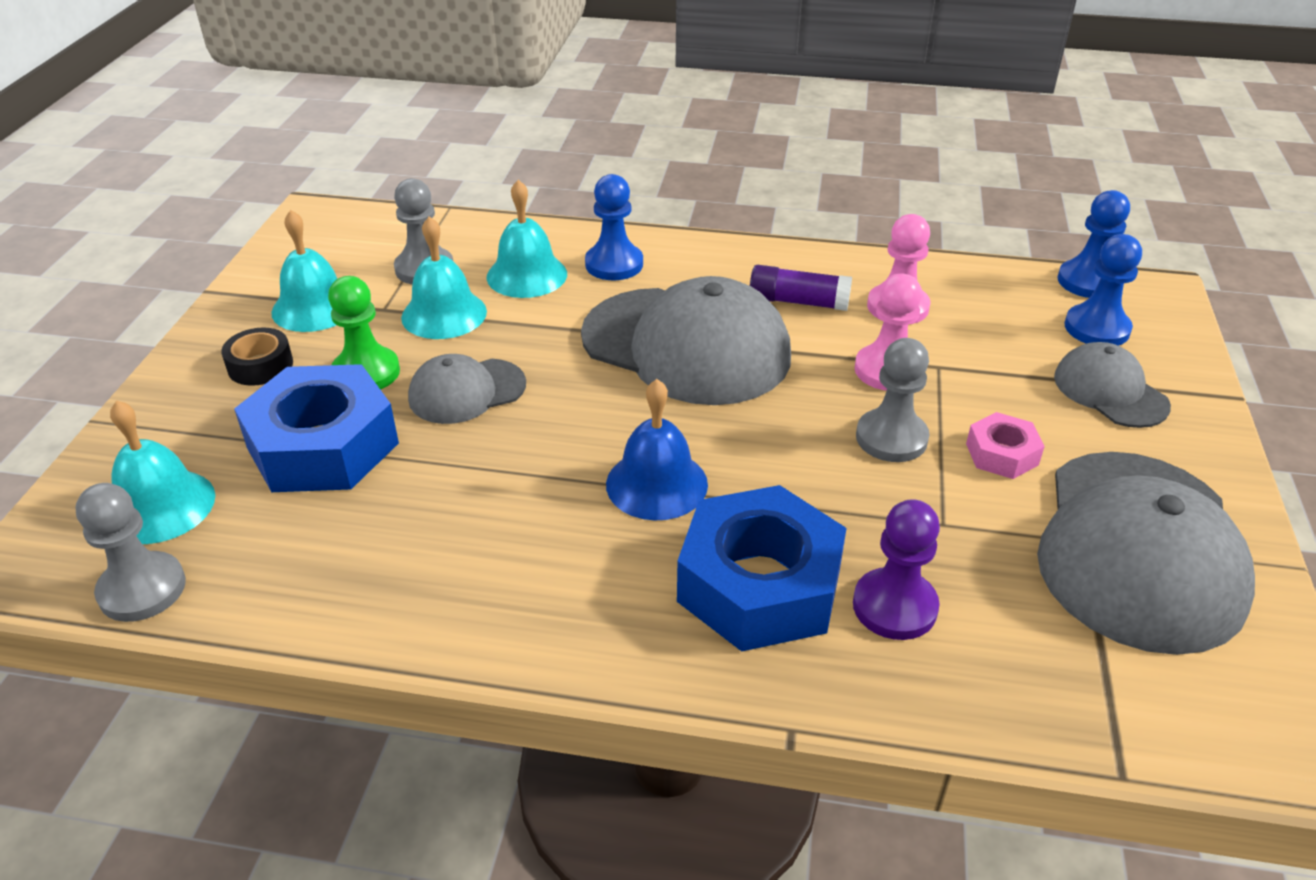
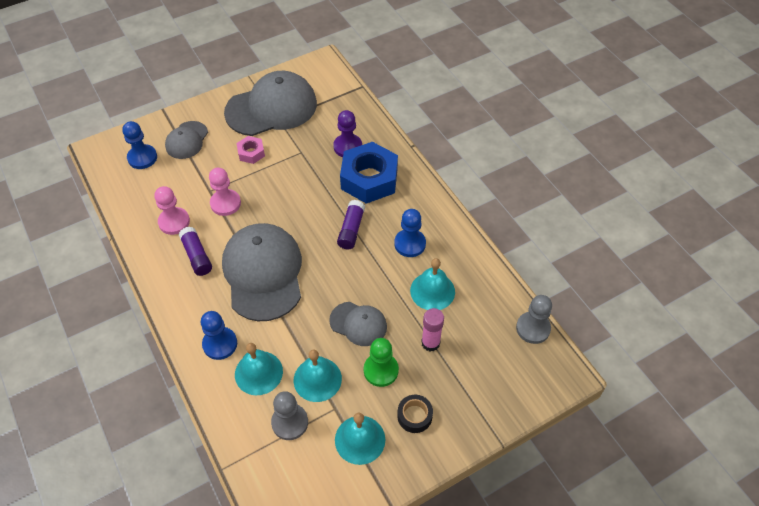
camera: 130 degrees left, 15 degrees up
(160, 506) = (505, 363): turquoise bell -> turquoise bell (432, 291)
(323, 445) = (430, 343): blue nut -> pink glue stick
(656, 484) = (351, 229): blue bell -> purple glue stick
(891, 438) = (268, 183): grey pawn -> none
(1088, 281) = (103, 173): blue pawn -> blue pawn (410, 244)

